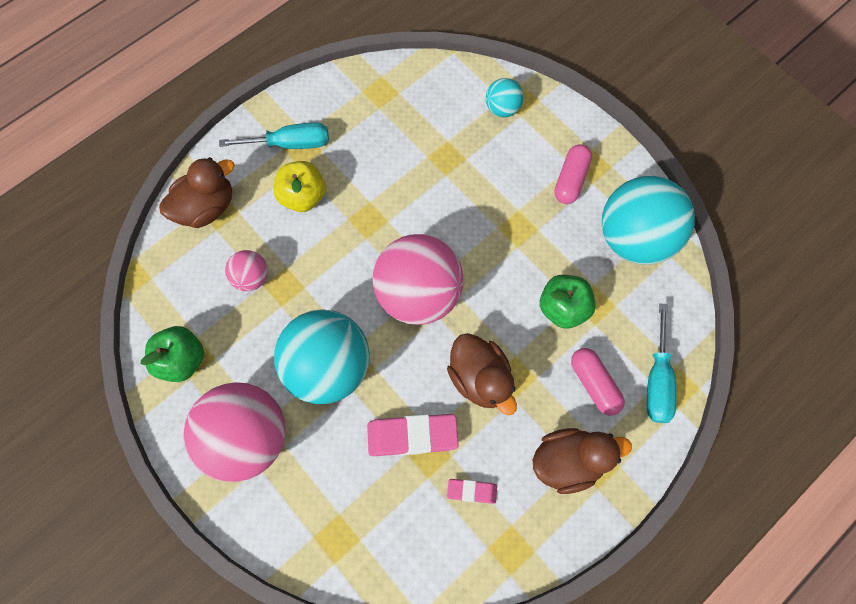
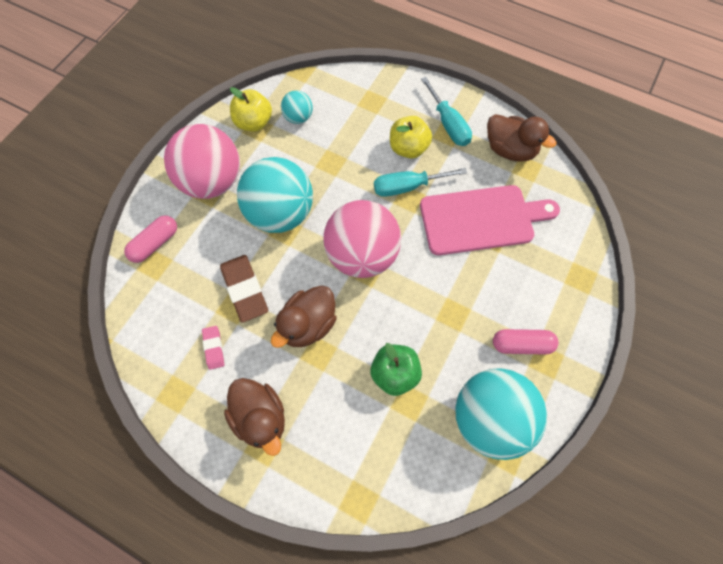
camera: 70 degrees right, 5 degrees down
(183, 359) = (253, 123): green apple -> yellow apple
(207, 207) = (372, 93): brown duck -> brown duck (510, 150)
(252, 277) = (329, 140): pink ball -> none
(412, 436) = (244, 290): pink eraser -> brown eraser
(423, 159) = (481, 219): none -> pink cutting board
(502, 108) = (563, 265): turquoise ball -> turquoise ball (298, 117)
(594, 383) = (335, 421): pink capsule -> pink capsule (155, 243)
(657, 379) = (359, 479): turquoise screwdriver -> turquoise screwdriver (407, 187)

